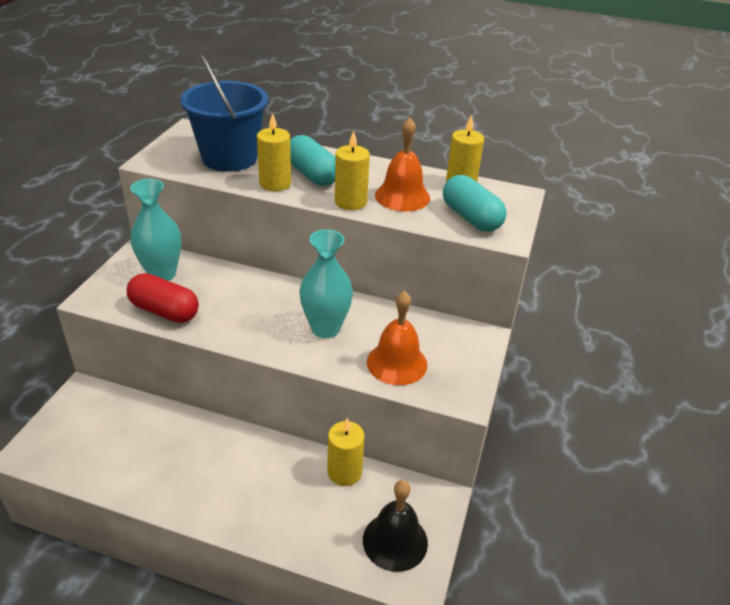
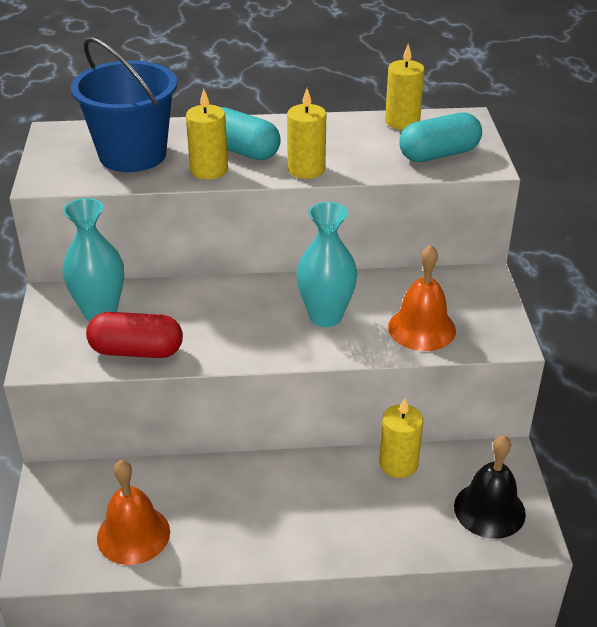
camera: 20 degrees left, 0 degrees up
(402, 196) = (354, 150): orange bell -> orange bell (133, 534)
(471, 218) = (439, 154): turquoise capsule -> turquoise capsule turned 60 degrees counterclockwise

